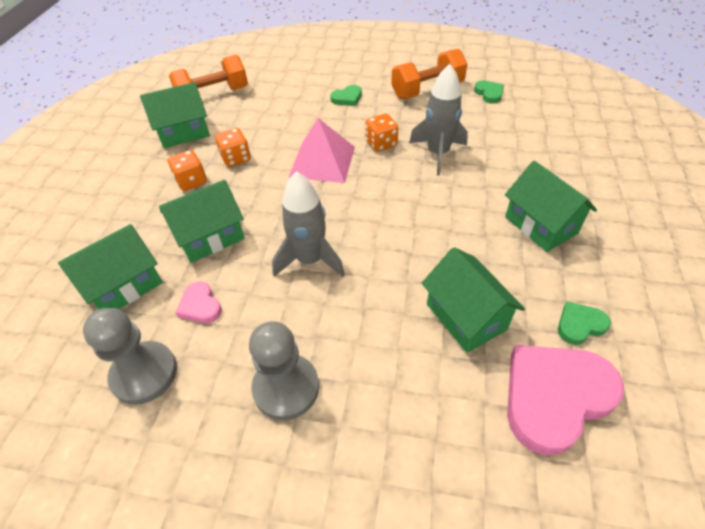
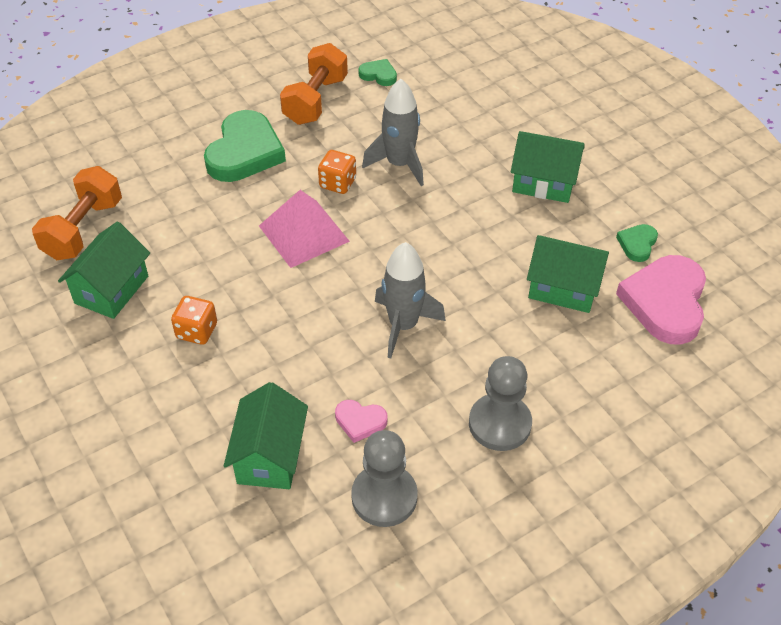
camera: 45 degrees left, 0 degrees up
(210, 237) = (291, 366): green house -> none
(236, 158) = (211, 281): orange dice -> none
(347, 98) = (244, 152): green heart -> green heart, size x2.12

